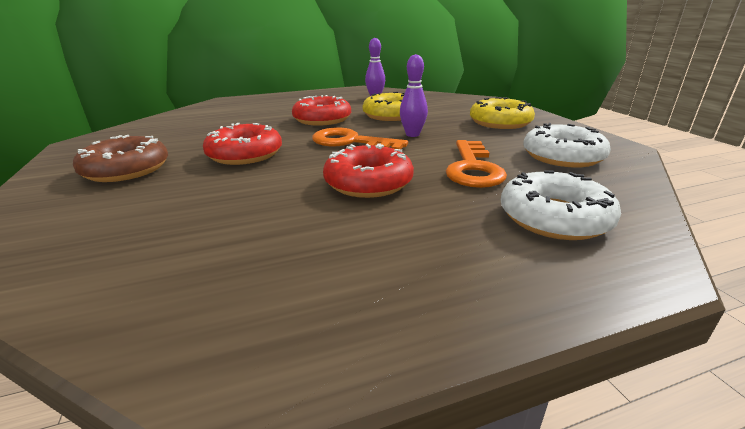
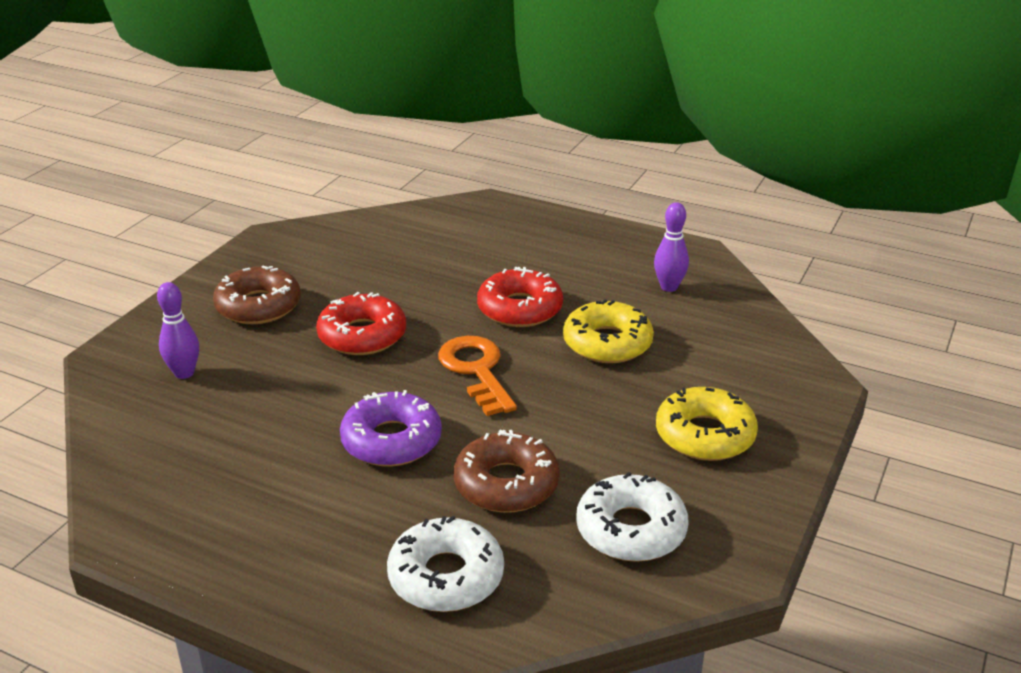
camera: 45 degrees right, 5 degrees up
(368, 182) = (391, 440): red donut -> purple donut
(412, 134) = (558, 395): purple bowling pin -> purple bowling pin (184, 373)
(473, 168) = (506, 484): orange key -> brown donut

